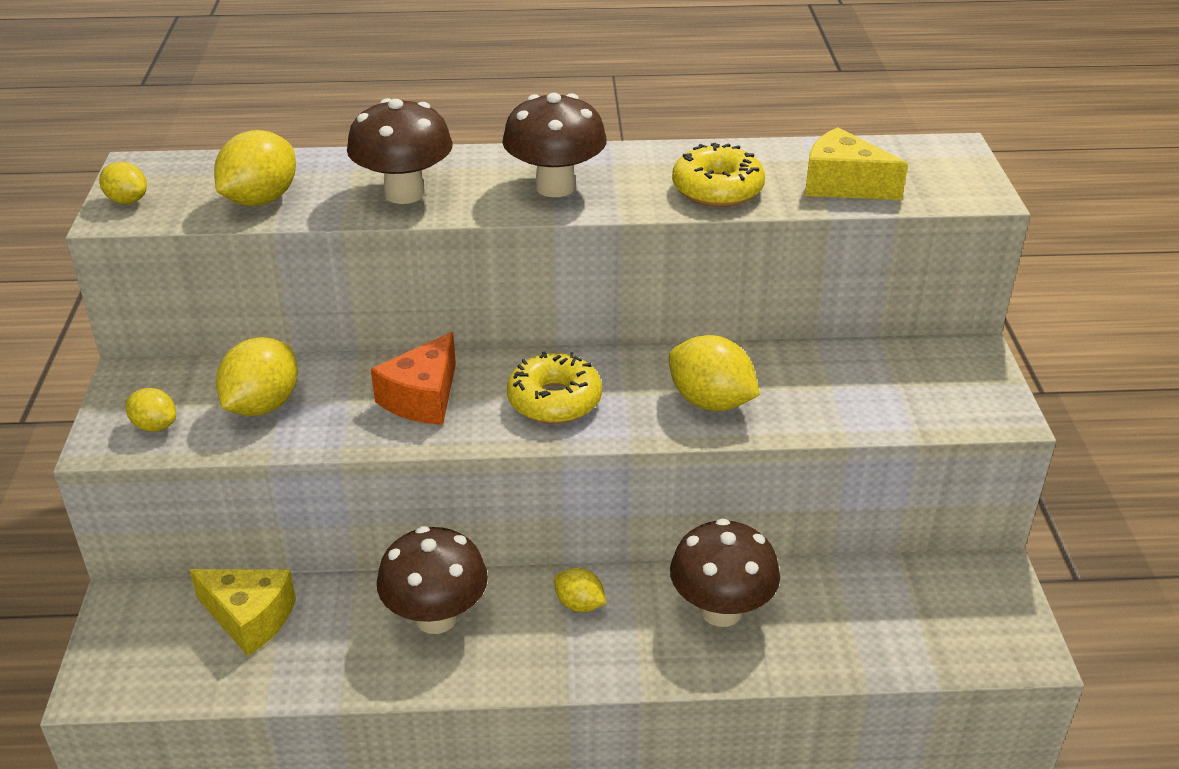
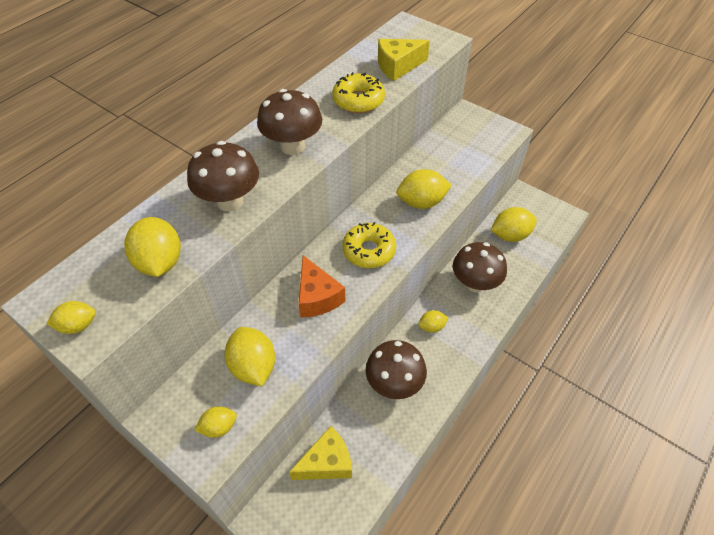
camera: 50 degrees left, 15 degrees up
(879, 602) = (510, 235): none -> yellow lemon

